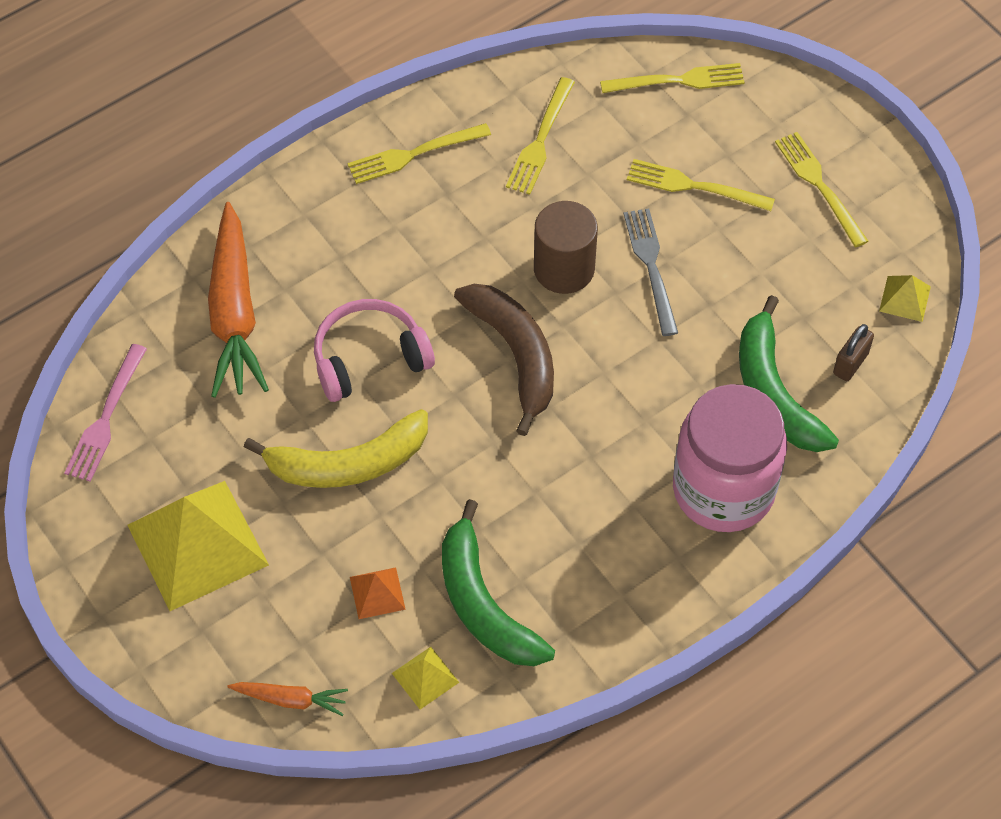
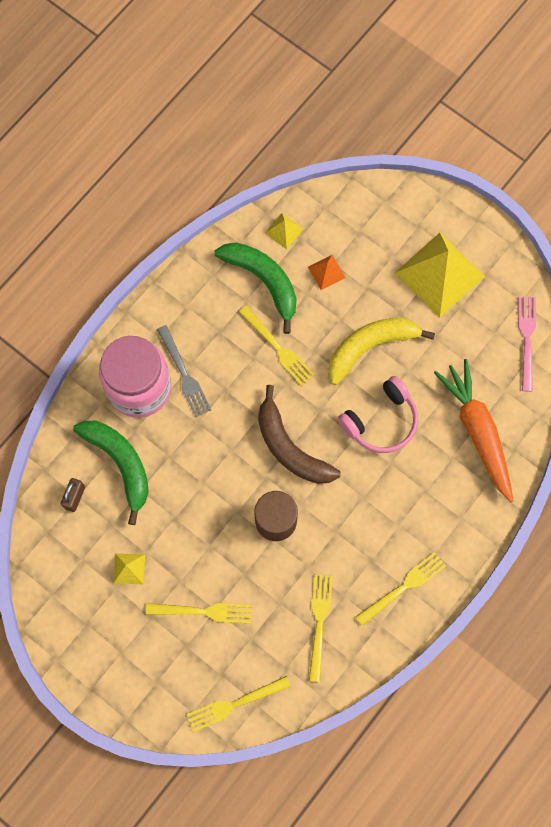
camera: 165 degrees right, 15 degrees up
(290, 699) = (354, 200): orange carrot -> none
(651, 266) = (219, 538): grey fork -> grey fork (184, 374)
(819, 185) = (117, 636): yellow fork -> yellow fork (278, 348)
(905, 298) = (45, 557): yellow pyramid -> yellow pyramid (129, 568)

